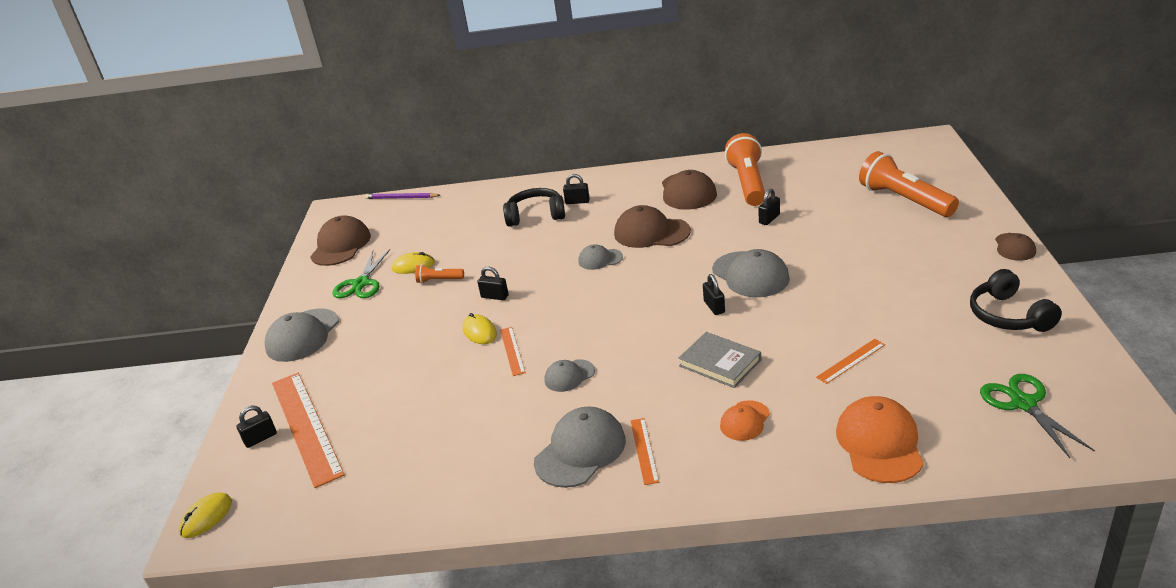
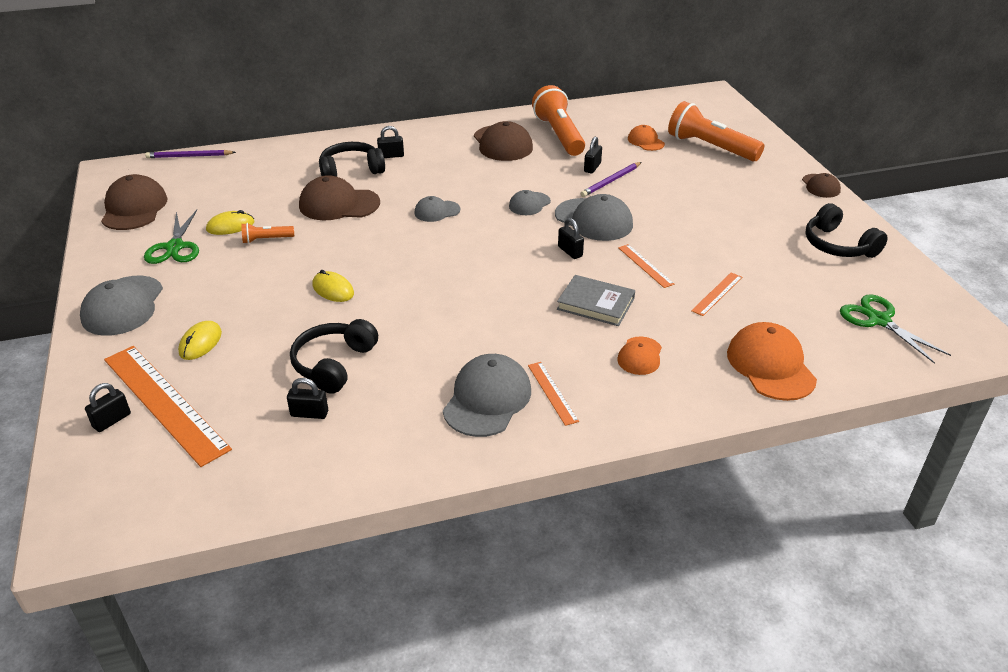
camera: 20 degrees left, 5 degrees up
(206, 517) = (74, 513): yellow mouse -> yellow mouse (200, 343)
(456, 404) = (334, 364): none -> black headphones
(495, 296) = (336, 253): black padlock -> black padlock (309, 414)
(512, 351) = (376, 306): orange ruler -> orange ruler (645, 265)
(569, 376) = (447, 327): grey cap -> grey cap (529, 204)
(651, 232) = (480, 184): brown cap -> brown cap (339, 204)
(783, 234) = (611, 181): none -> purple pencil
(836, 192) = (645, 141): none -> orange cap

